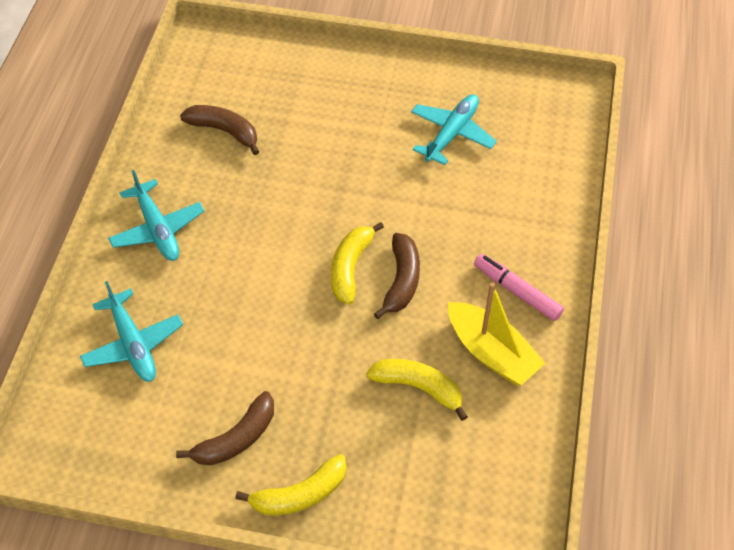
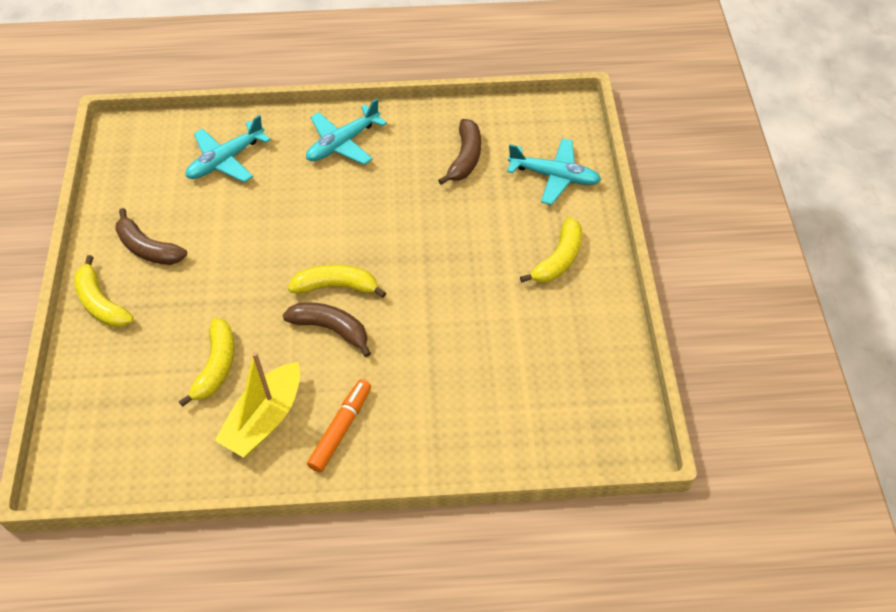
camera: 75 degrees right, 0 degrees up
(376, 92) = (558, 259): none -> yellow banana
(401, 281) = (331, 329): brown banana -> brown banana turned 150 degrees counterclockwise
(452, 134) = (527, 334): turquoise plane -> turquoise plane (554, 176)
(517, 291) = (341, 429): pink marker -> orange marker

